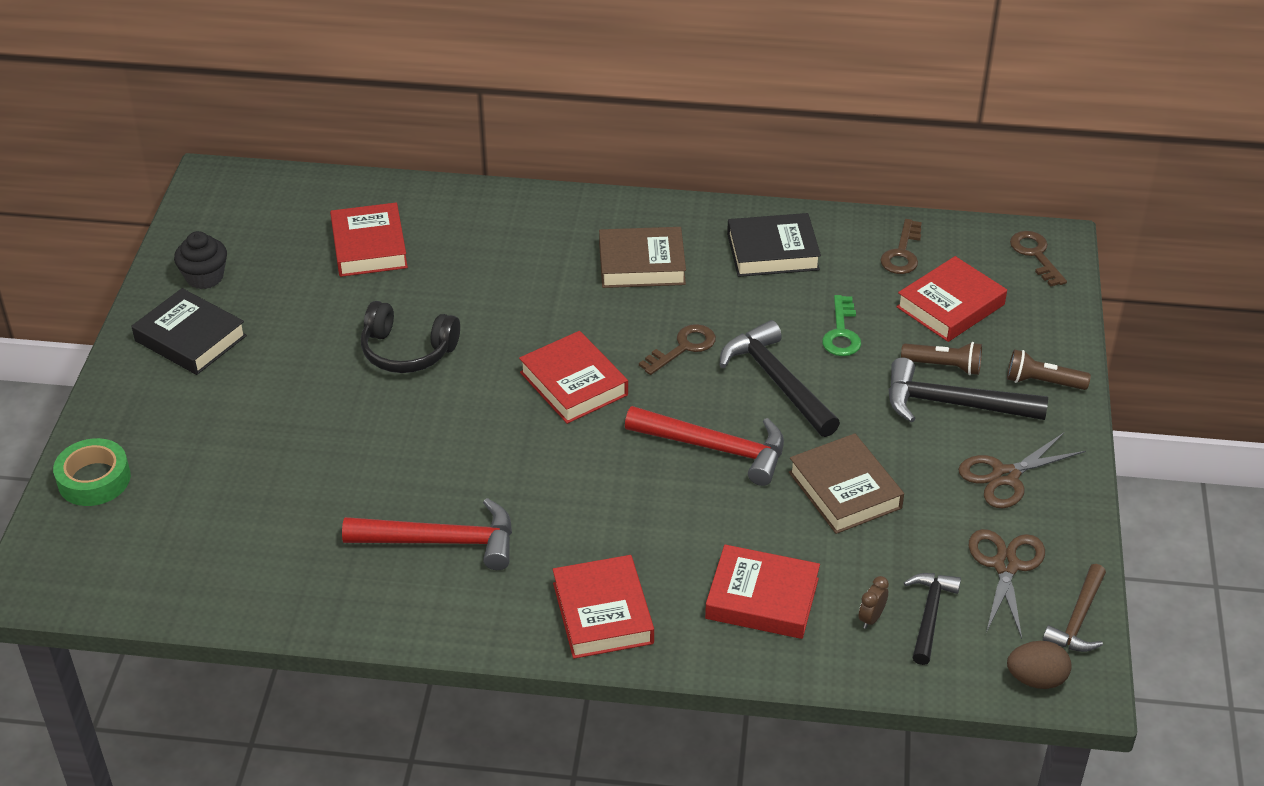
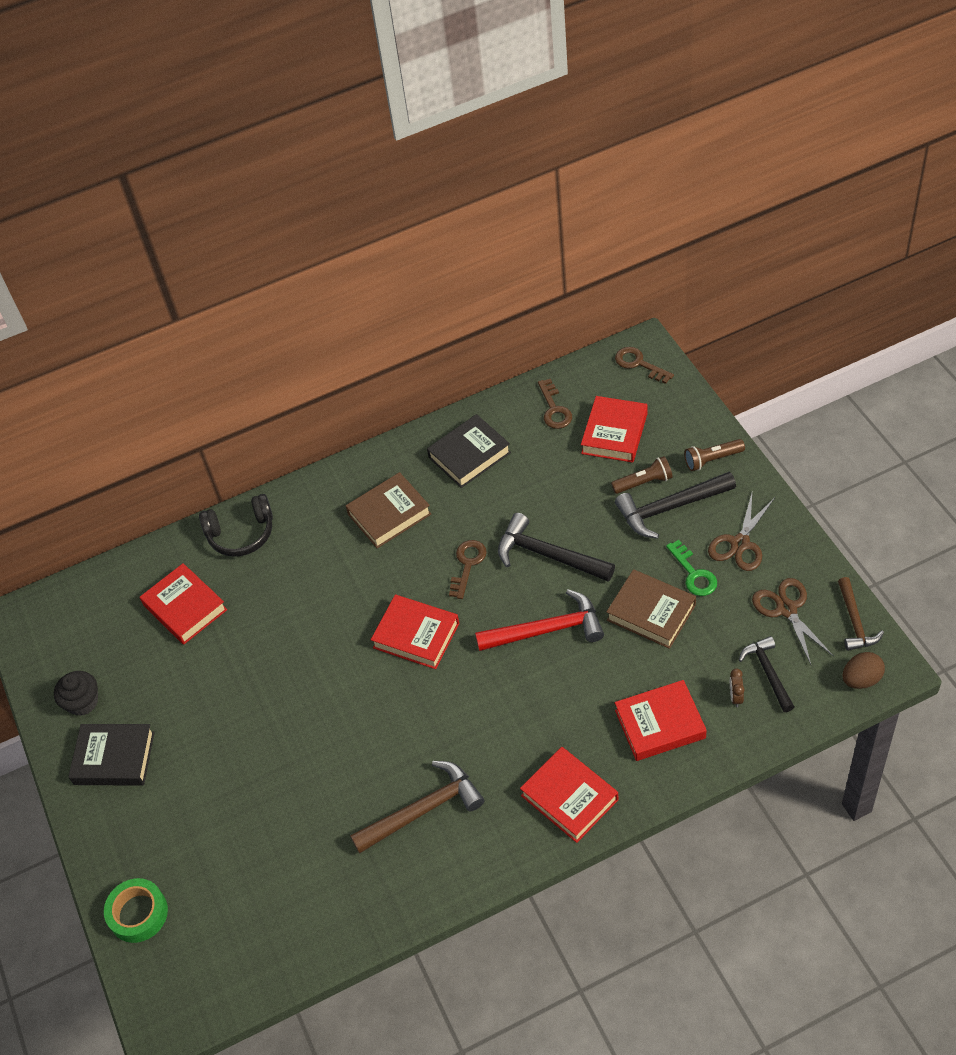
camera: 25 degrees left, 10 degrees up
(407, 351) = (281, 677): black headphones -> black headphones (241, 534)
(442, 541) = (423, 810): red hammer -> brown hammer
(841, 332) = (561, 493): green key -> green key (693, 573)

